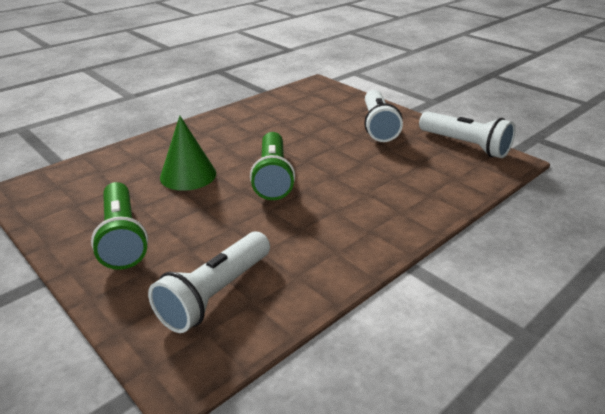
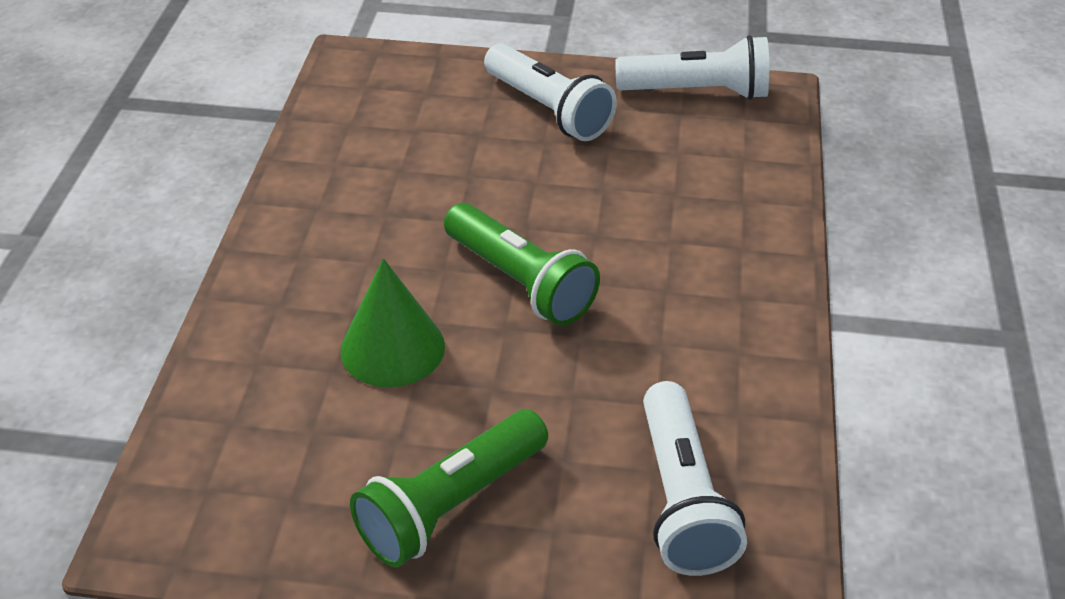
camera: 40 degrees left, 10 degrees up
(122, 237) = (450, 504): green flashlight -> green flashlight turned 105 degrees clockwise

